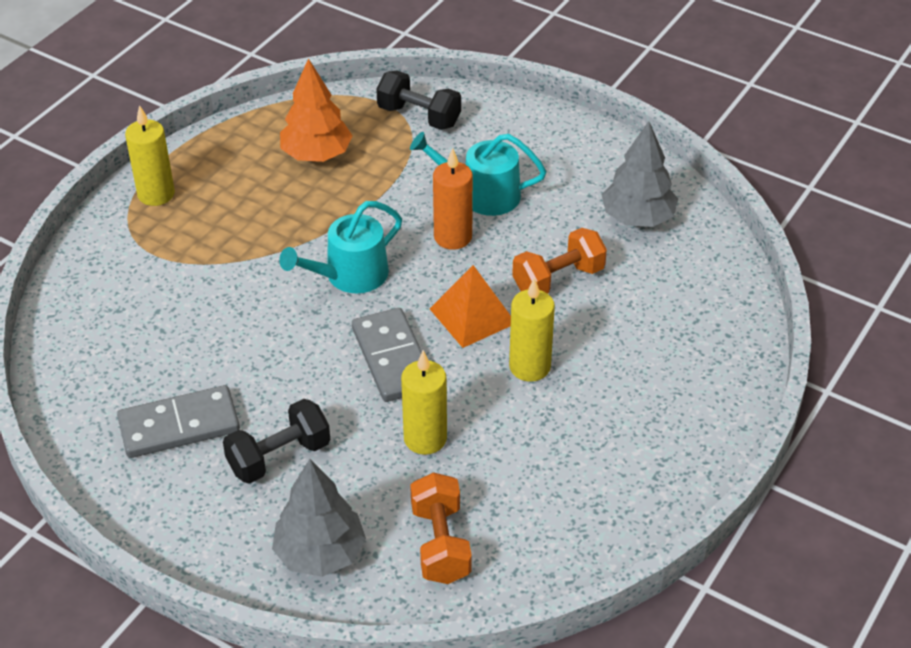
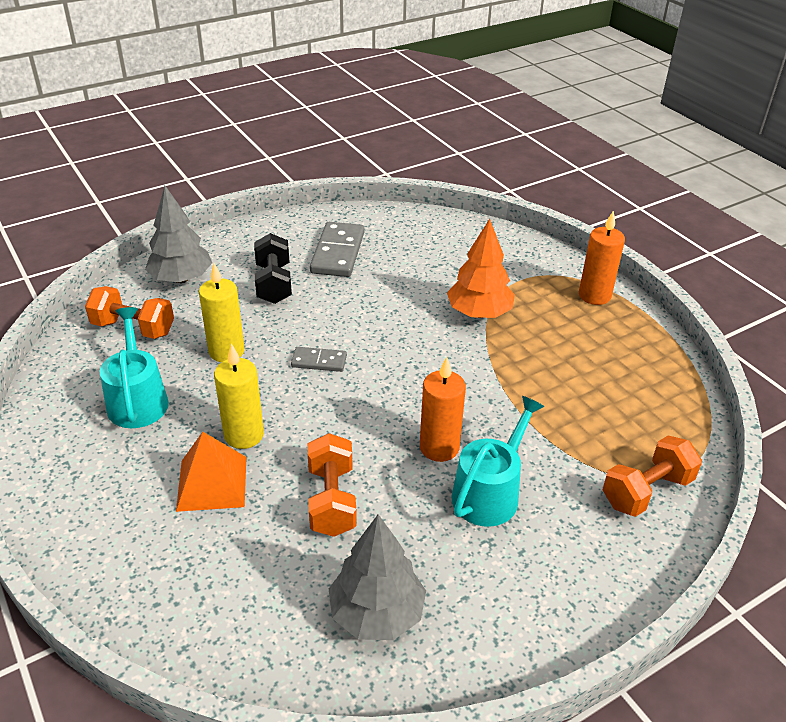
camera: 115 degrees right, 5 degrees down
(156, 194) = (594, 295): yellow candle -> orange candle
(316, 155) = (609, 397): orange tree -> orange tree (479, 313)
(350, 275) = (430, 368): turquoise watering can -> turquoise watering can (137, 400)
(392, 358) = (319, 361): grey domino -> grey domino, size x0.55
(419, 116) = (646, 491): black dumbbell -> orange dumbbell
(472, 316) = (329, 423): orange pyramid -> orange pyramid (212, 483)

